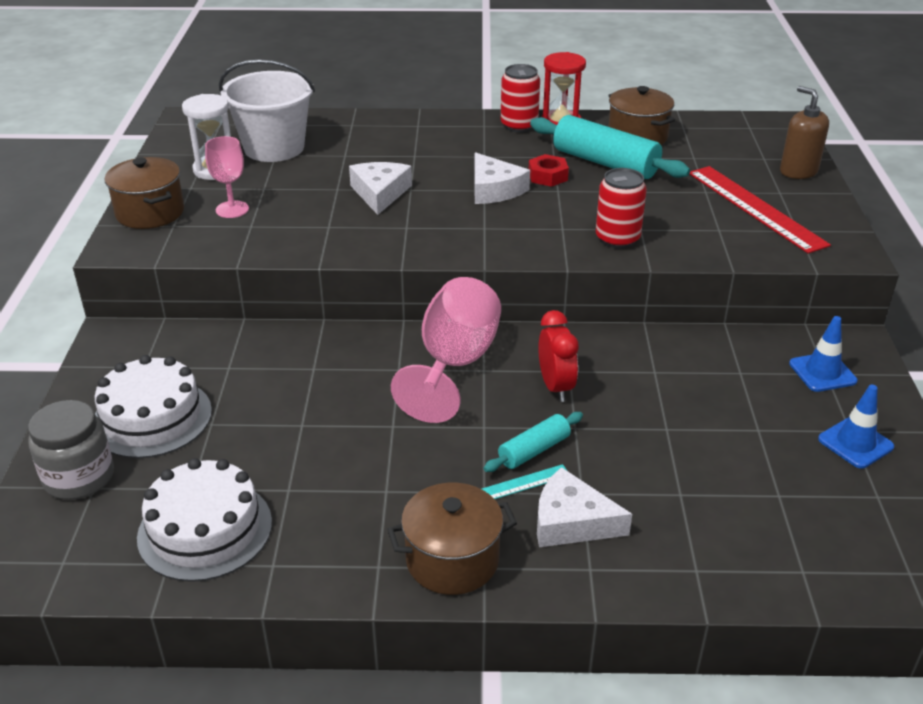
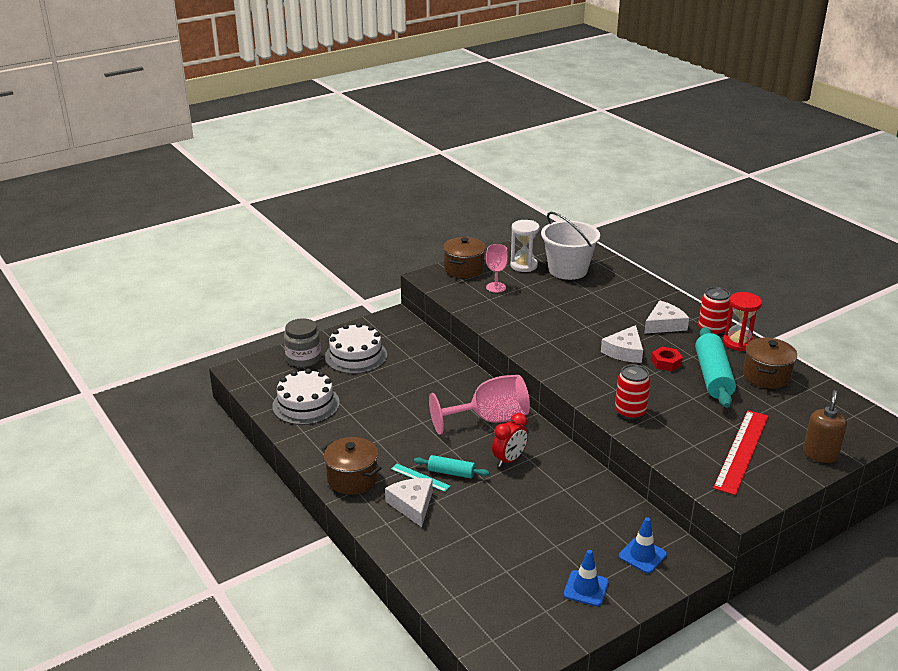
camera: 55 degrees right, 5 degrees down
(380, 193) = (569, 319): white cheese -> white cheese (664, 324)

